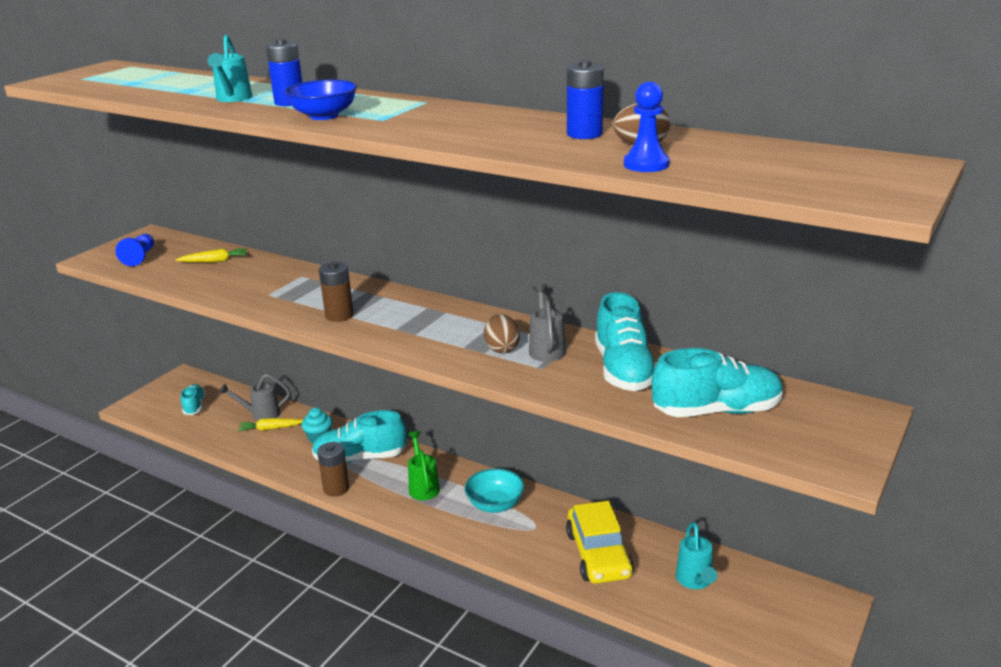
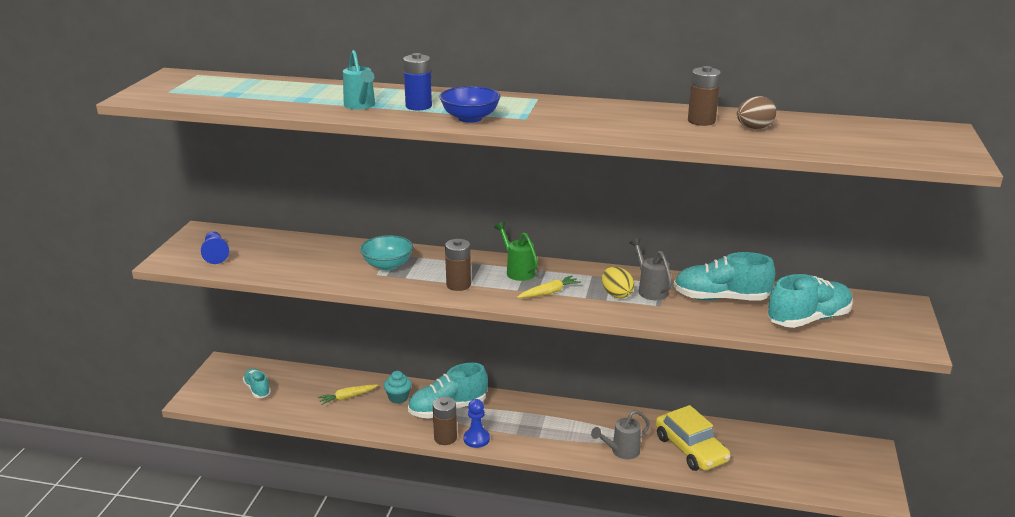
camera: 20 degrees left, 0 degrees up
(215, 261) = (294, 250): yellow carrot -> yellow carrot (549, 293)
(261, 415) = (329, 386): grey watering can -> grey watering can (621, 452)
(423, 486) = (518, 422): green watering can -> green watering can (517, 271)
(495, 505) = (587, 426): turquoise bowl -> turquoise bowl (387, 265)
(502, 348) = (616, 294): brown egg -> yellow egg
(584, 134) = (701, 121): blue battery -> brown battery
(623, 370) = (720, 298): turquoise shoe -> turquoise shoe turned 120 degrees clockwise
(646, 164) = (777, 144): blue pawn -> blue pawn (476, 439)
(695, 581) = (771, 454): turquoise watering can -> none

